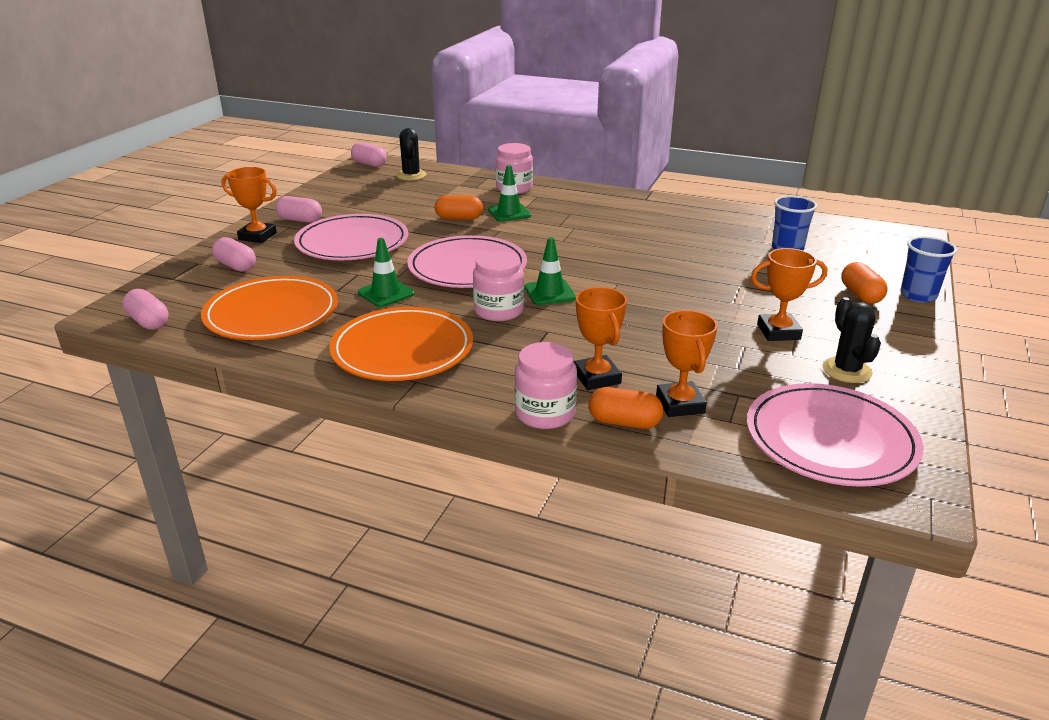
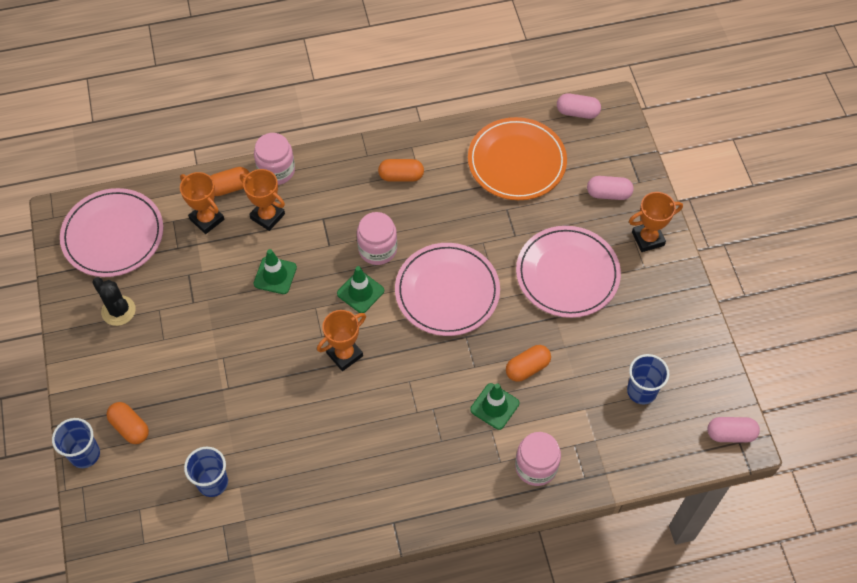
camera: 145 degrees right, 30 degrees up
(300, 220) = (649, 282): pink capsule -> none
(386, 293) = (470, 224): green traffic cone -> green traffic cone (275, 275)
(395, 189) = (641, 391): none -> blue cup
(402, 349) = (401, 176): orange plate -> orange capsule
(411, 175) = (660, 433): black cactus -> none
(778, 332) = (176, 333): orange trophy -> orange trophy (344, 354)

